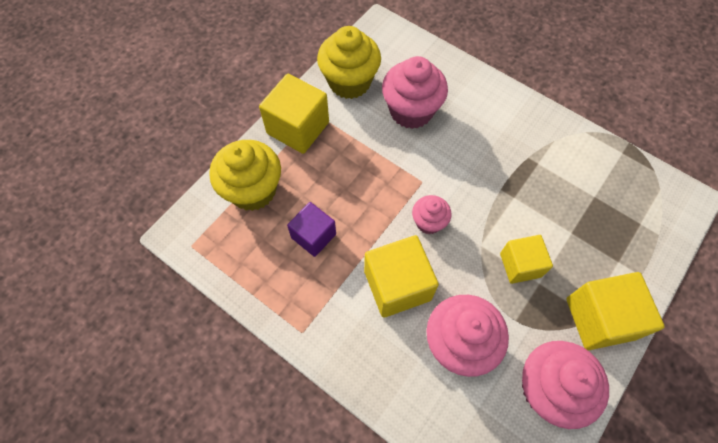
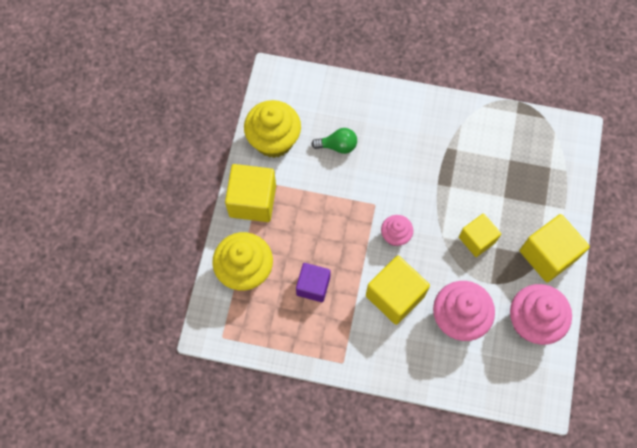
camera: 25 degrees left, 5 degrees up
(411, 111) = (337, 146): pink cupcake -> green light bulb

